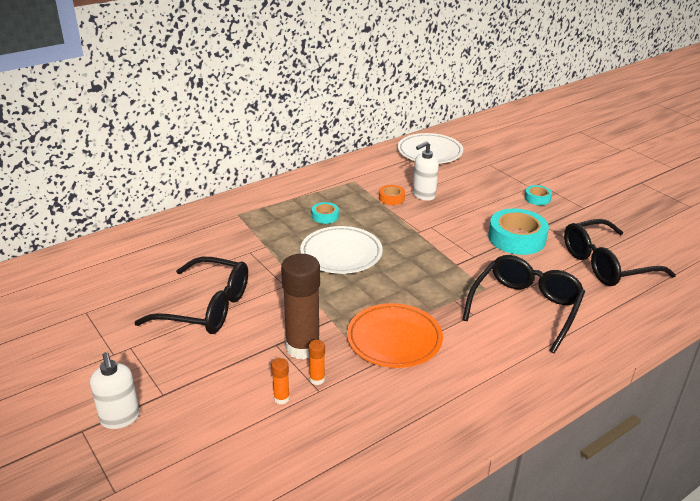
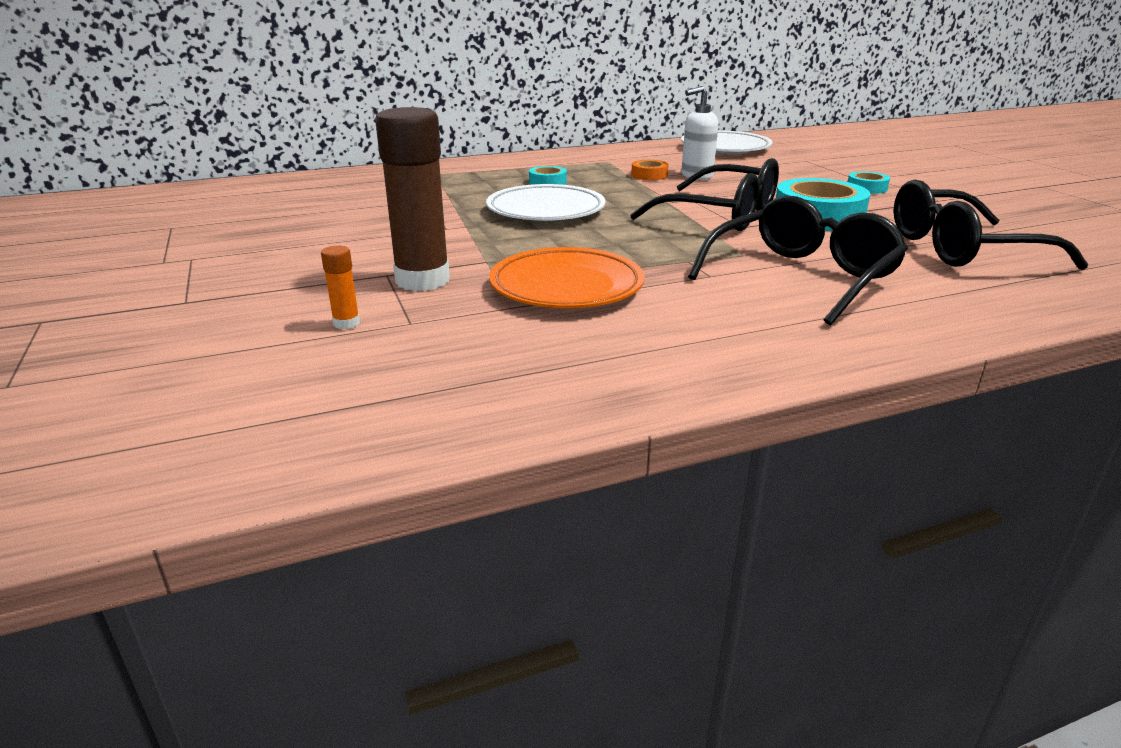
camera: 15 degrees right, 5 degrees down
(120, 418) = (103, 316): white soap dispenser -> none
(207, 308) = (324, 236): black glasses -> black glasses (722, 215)
(317, 379) = (417, 311): orange glue stick -> none

